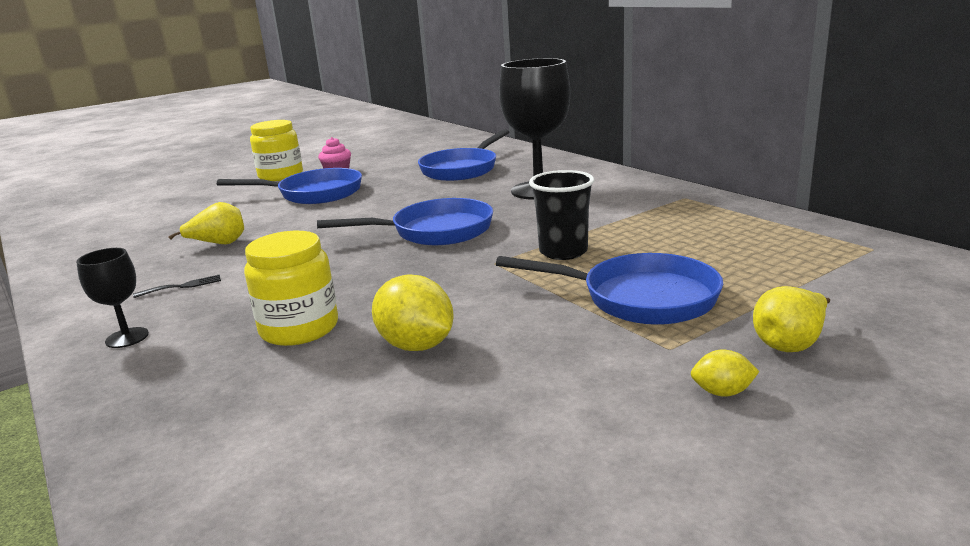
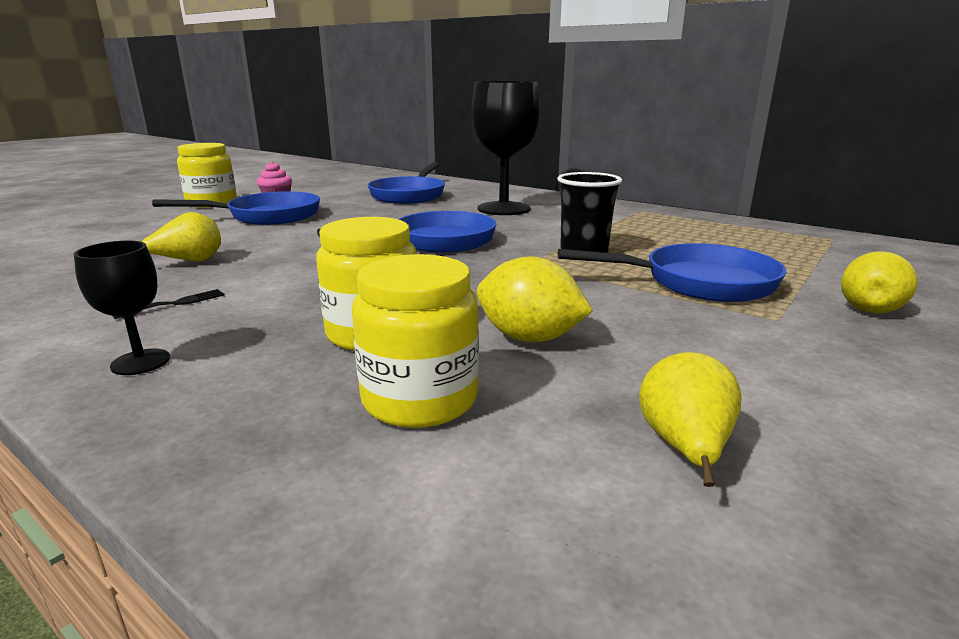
camera: 20 degrees left, 0 degrees up
(283, 392) = (420, 399): none -> yellow jar
(436, 461) = (684, 448): none -> yellow pear
(722, 392) = (871, 350): yellow lemon -> none

